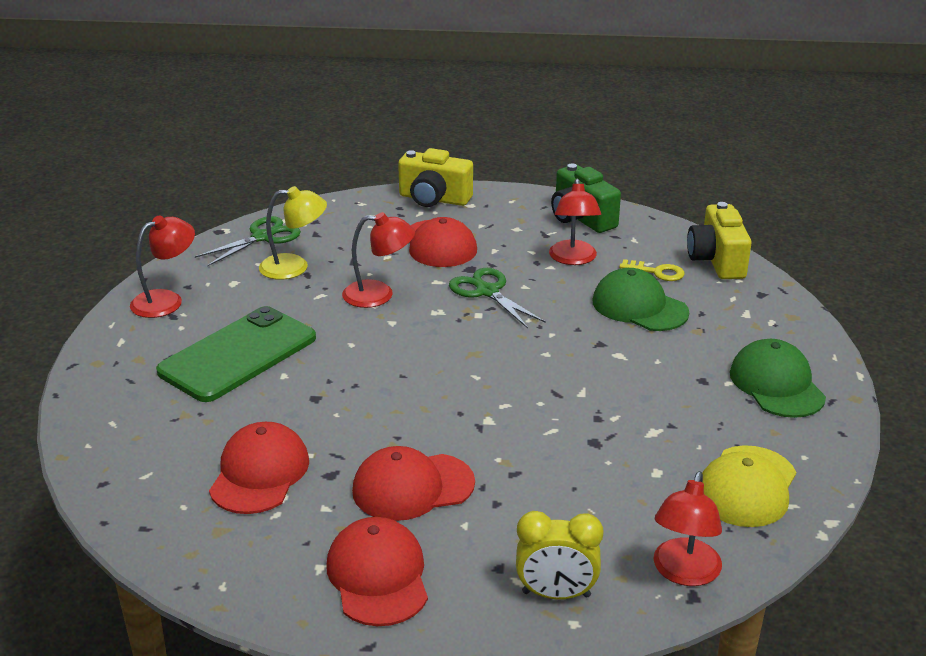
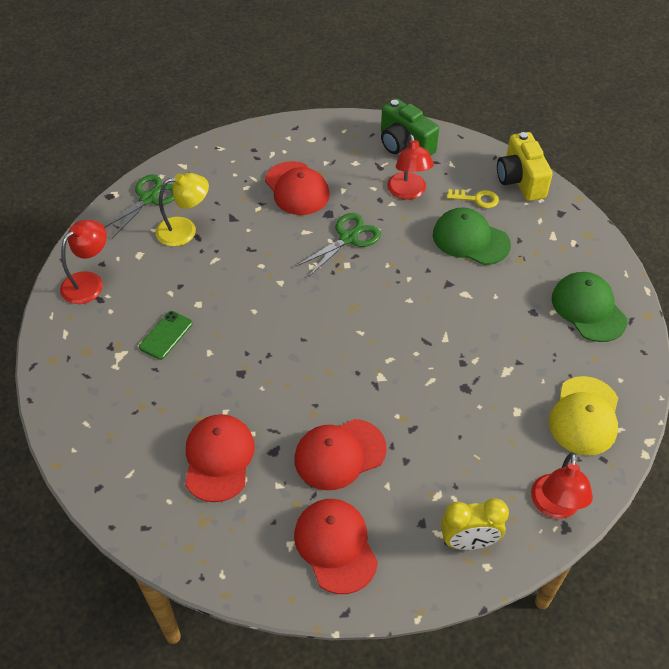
camera: 10 degrees left, 20 degrees up
(238, 355) = (166, 335): green phone -> green phone, size x0.45
(379, 295) = (262, 253): red lamp -> none
(434, 199) = (280, 136): yellow camera -> none
(487, 292) = (348, 238): green scissors -> green scissors turned 90 degrees clockwise

